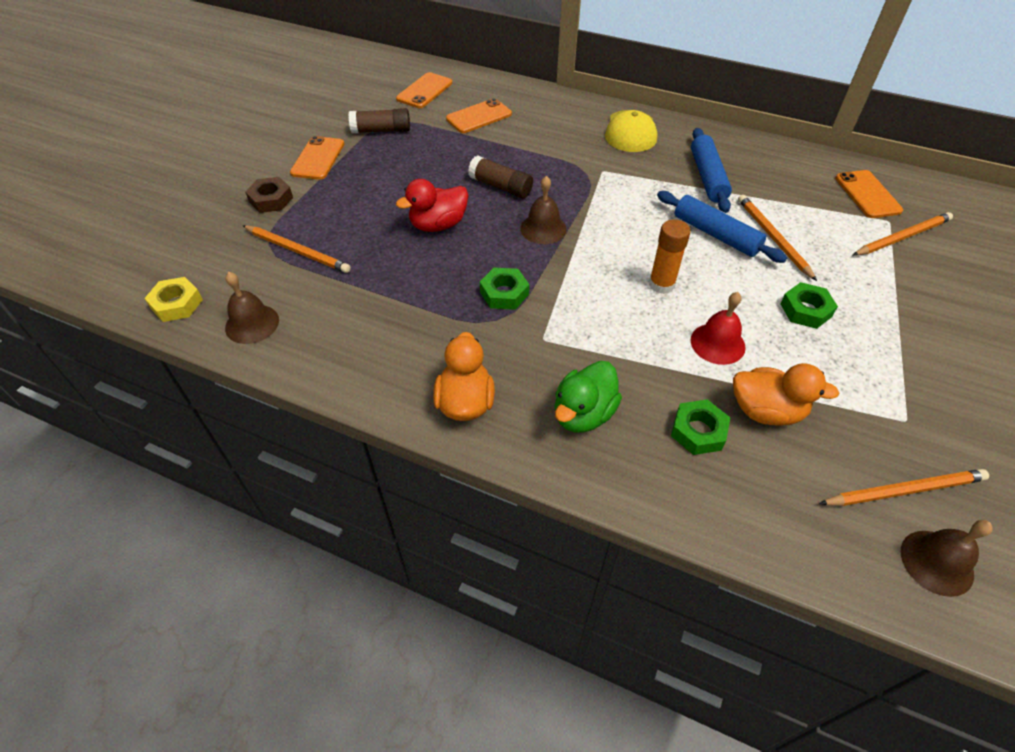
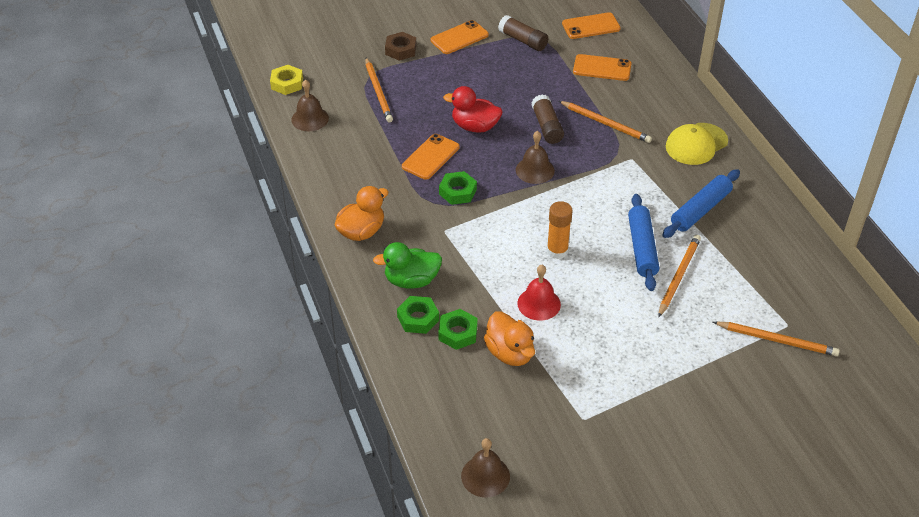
camera: 45 degrees right, 5 degrees down
(805, 310) = (624, 328): green nut -> green nut (418, 318)
(867, 194) = (805, 299): orange phone -> orange phone (430, 157)
(904, 490) = (523, 441): orange pencil -> orange pencil (605, 123)

